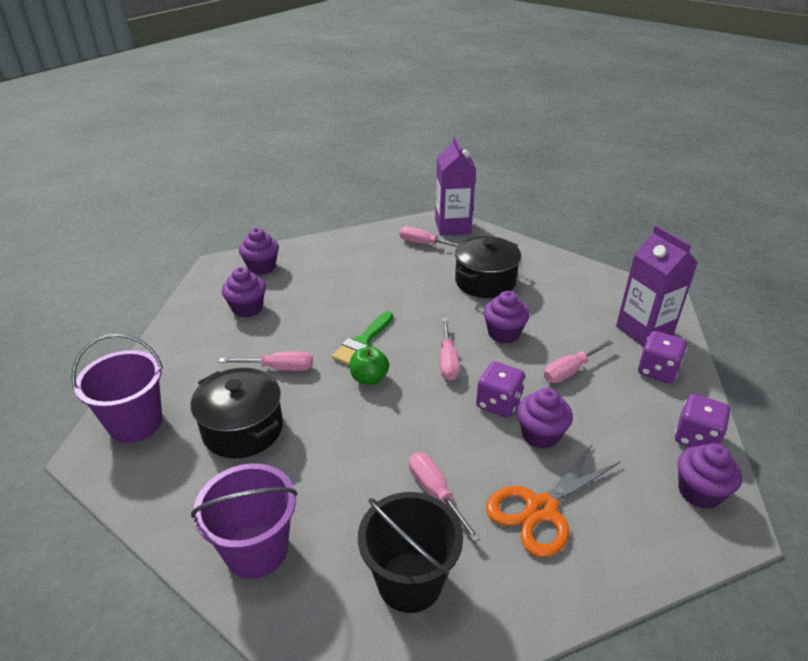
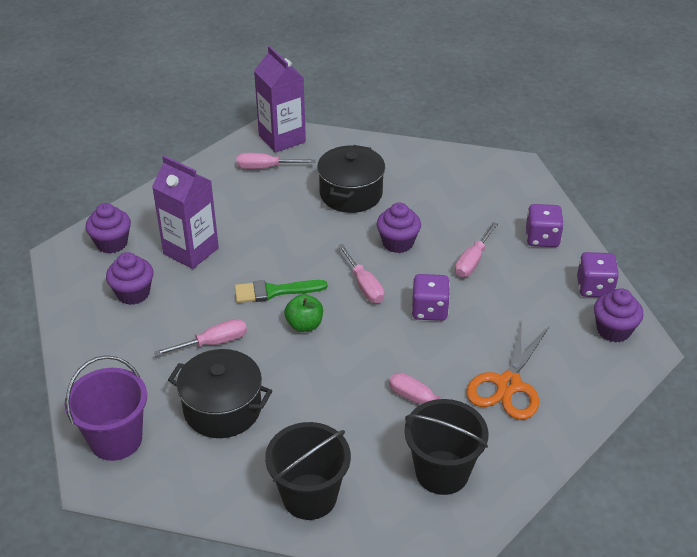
camera: 25 degrees left, 5 degrees up
(256, 550) = (309, 496): purple bucket -> black bucket
(363, 341) = (274, 291): green brush -> green brush turned 75 degrees clockwise
(540, 435) = (477, 326): purple cupcake -> none
(644, 331) = (515, 203): purple carton -> purple carton (191, 251)

